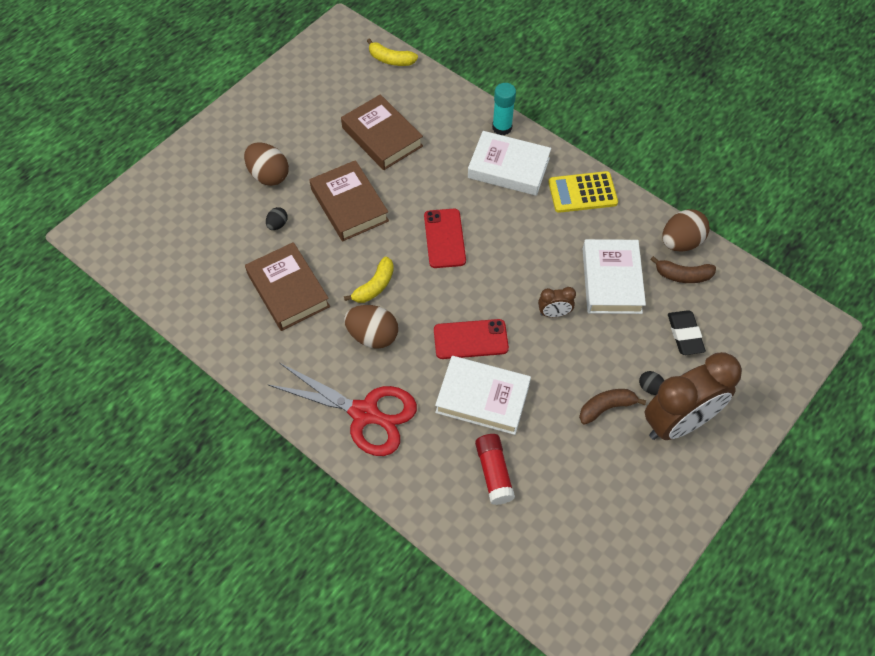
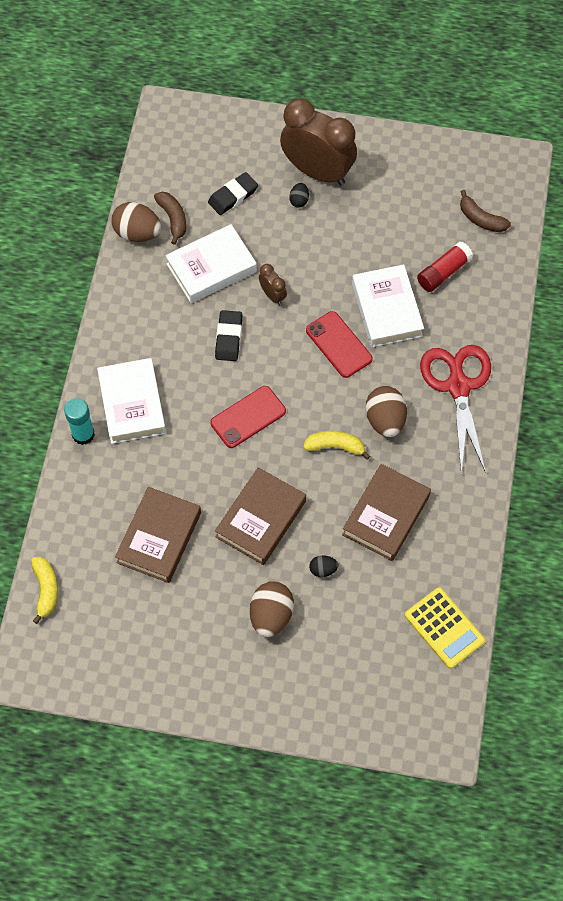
camera: 120 degrees left, 5 degrees up
(530, 260) = (229, 338): none -> black eraser
(582, 192) = (126, 330): yellow calculator -> yellow calculator (444, 628)
(606, 407) = (337, 223): brown banana -> brown banana (481, 219)

